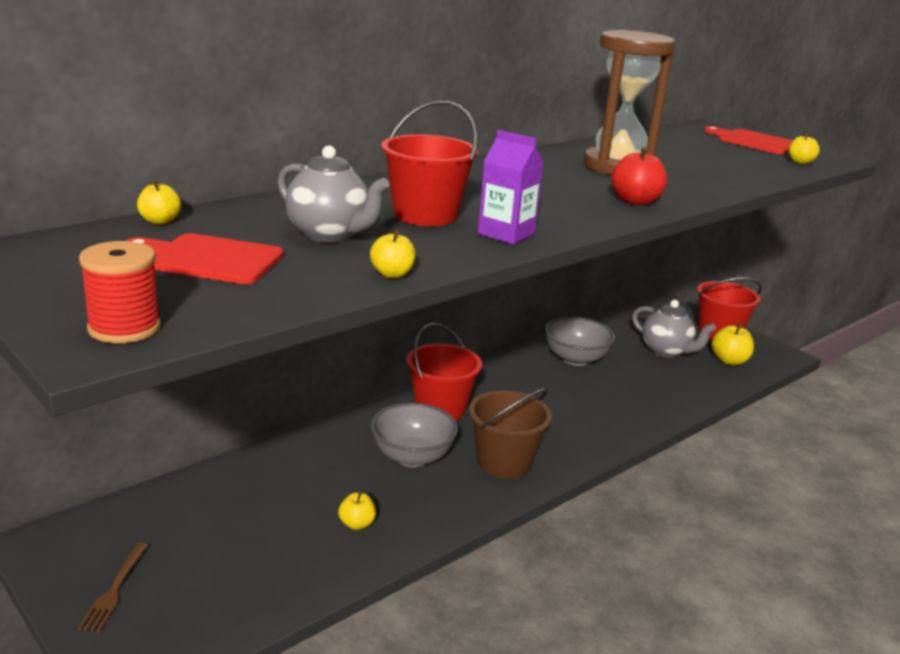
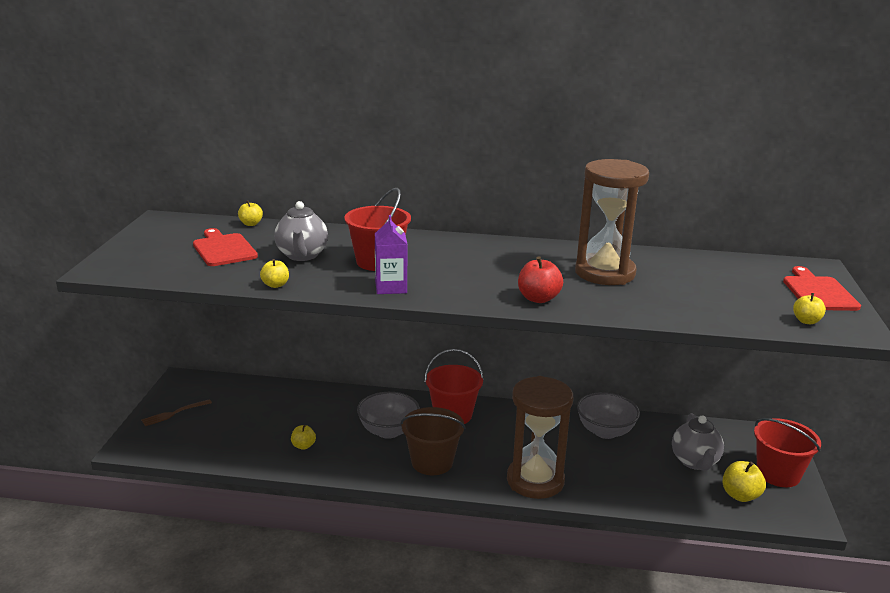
camera: 50 degrees right, 0 degrees up
(124, 328) = (126, 266): red spool -> none
(605, 428) = (535, 481): none -> brown hourglass

